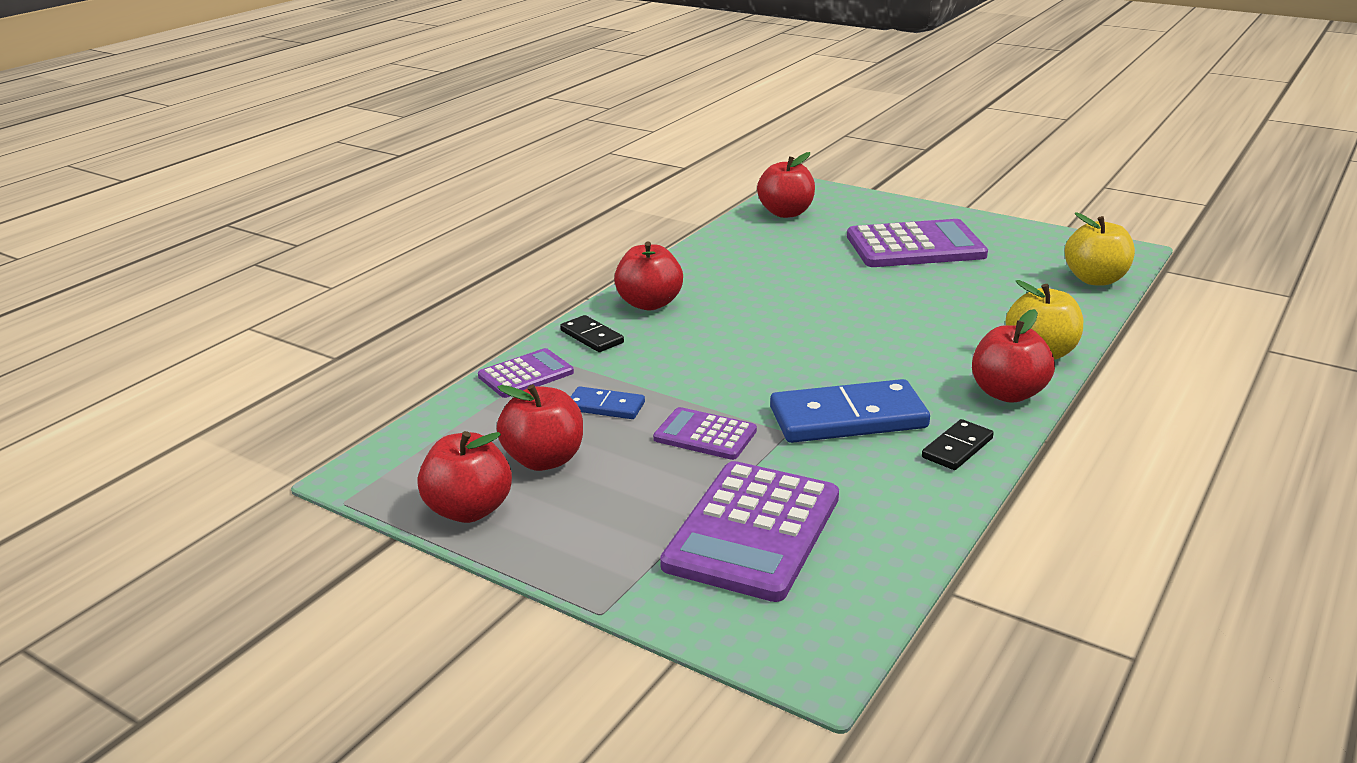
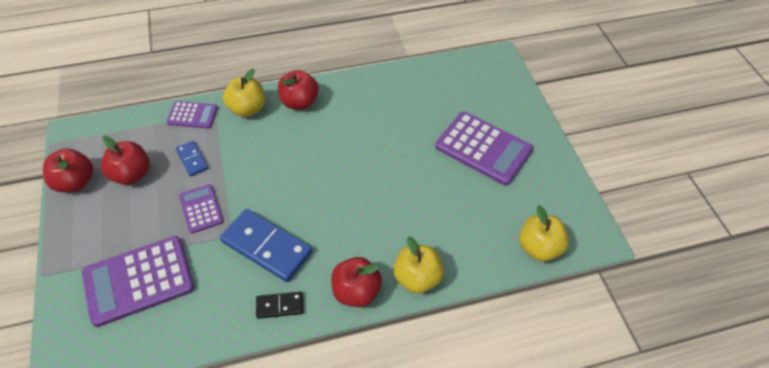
camera: 40 degrees right, 25 degrees up
(592, 337) = (247, 109): black domino -> yellow apple
(786, 213) = (458, 75): red apple -> none

